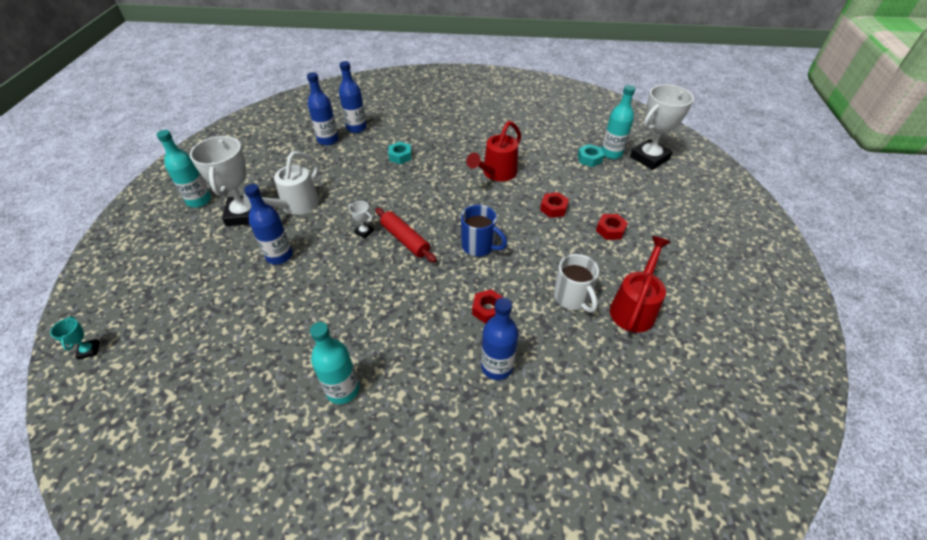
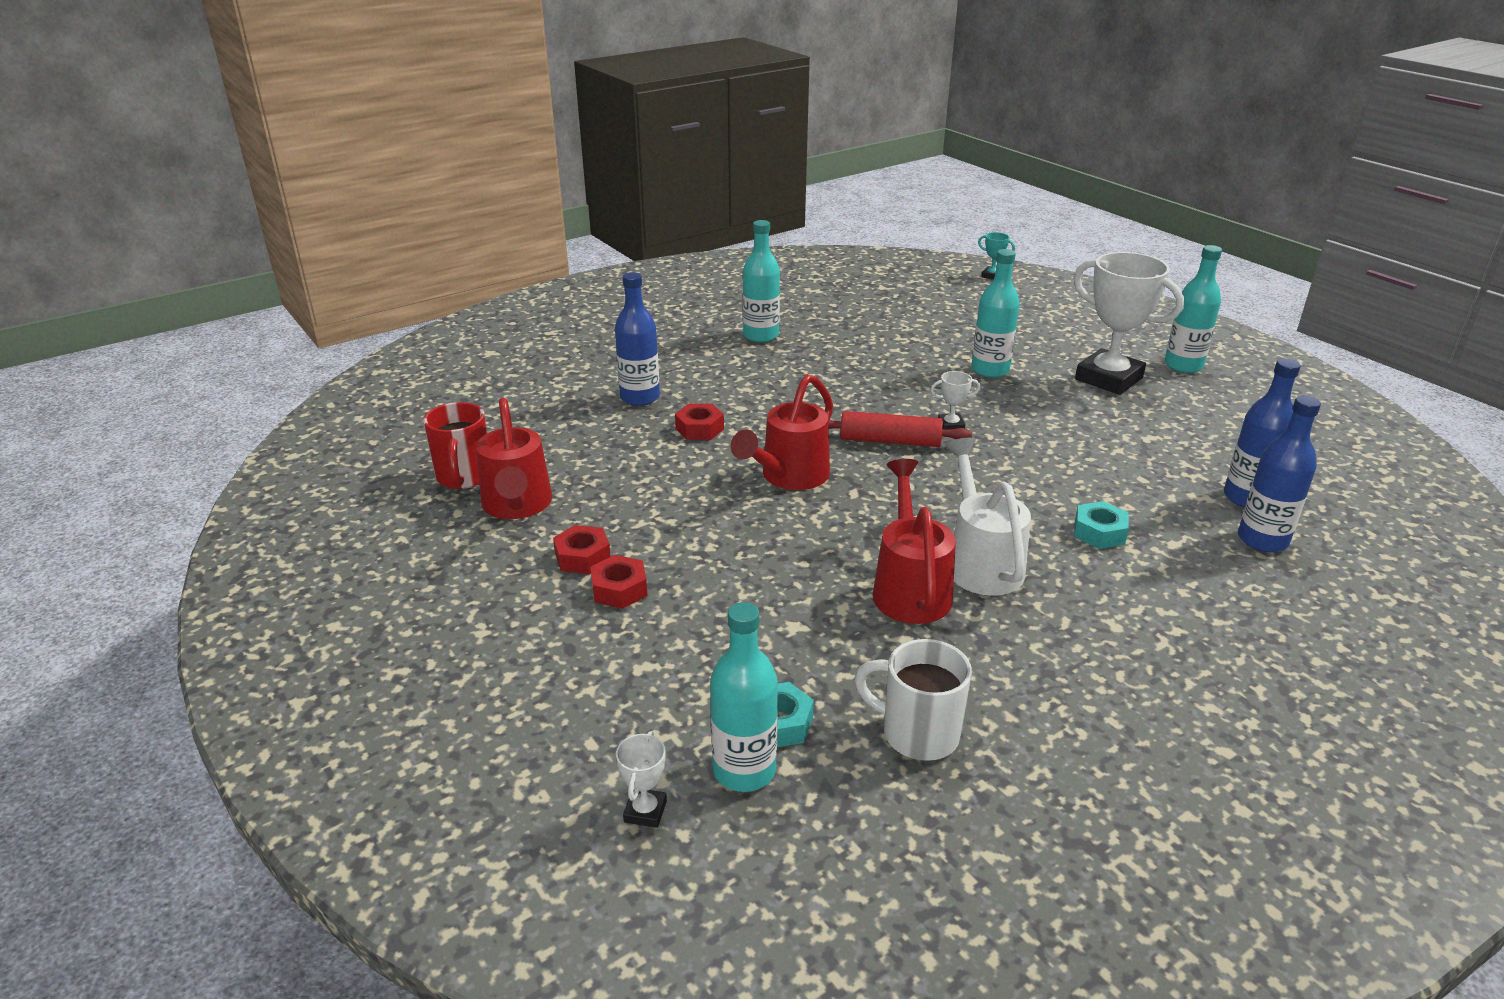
camera: 140 degrees right, 15 degrees down
(279, 256) = (990, 370): blue bottle -> turquoise bottle
(295, 206) = (1079, 409): white watering can -> white watering can (981, 562)
(479, 246) = (789, 477): blue mug -> red watering can
(553, 208) = (744, 578): red nut -> red nut (582, 557)
(572, 298) = (608, 480): white mug -> white mug (917, 733)
(649, 158) = (645, 811): white trophy -> white trophy, size x0.42
(658, 352) = (464, 477): none -> red mug

